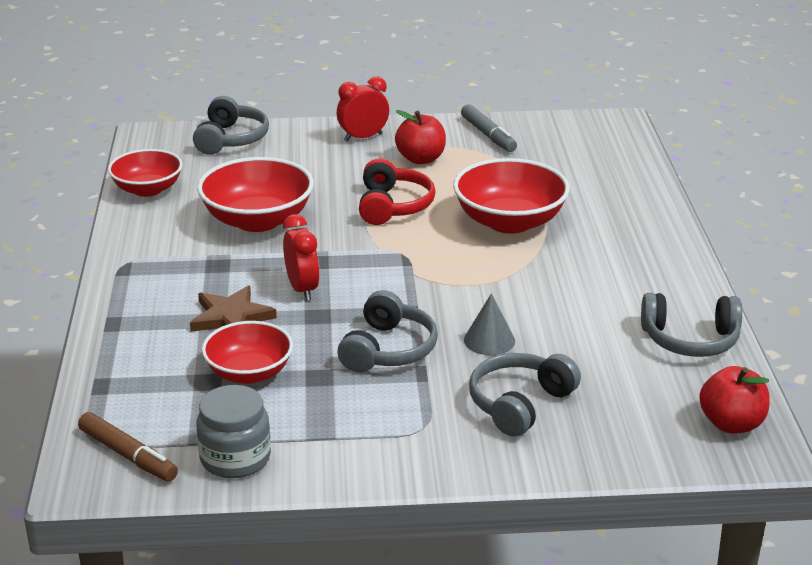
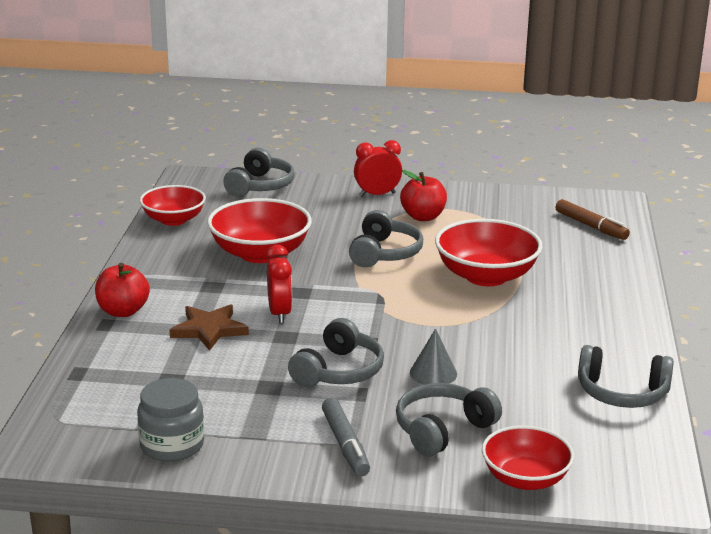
camera: 10 degrees right, 5 degrees down
(128, 455) = (81, 432): brown marker -> brown marker (591, 226)
(249, 373) = (209, 377): red bowl -> red bowl (525, 479)
(393, 206) = (384, 253): red headphones -> grey headphones
(488, 135) = (491, 202): grey marker -> grey marker (345, 444)
(731, 424) = (637, 469): red apple -> red apple (123, 311)

